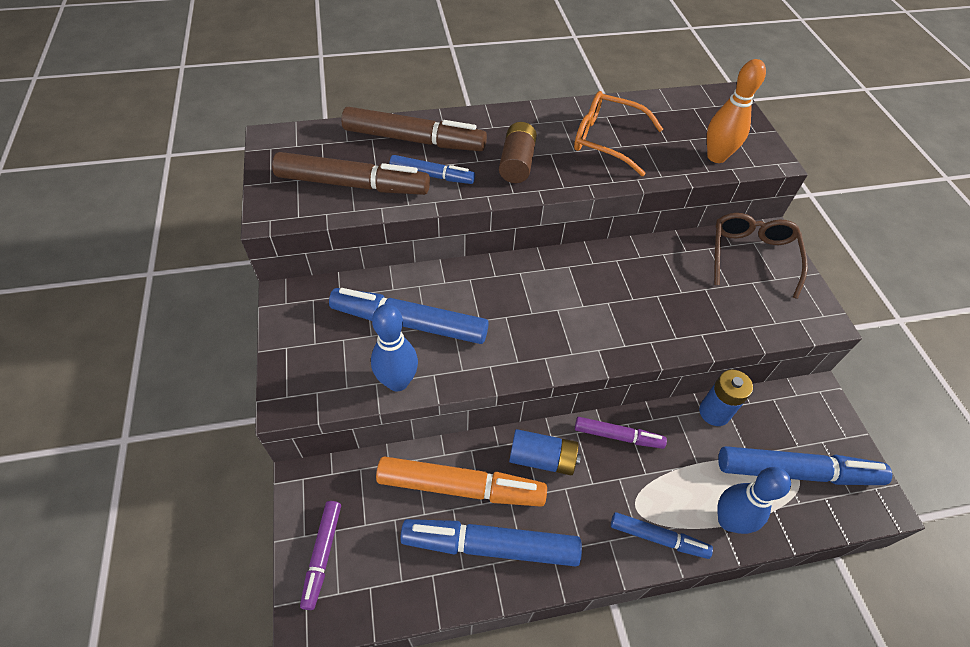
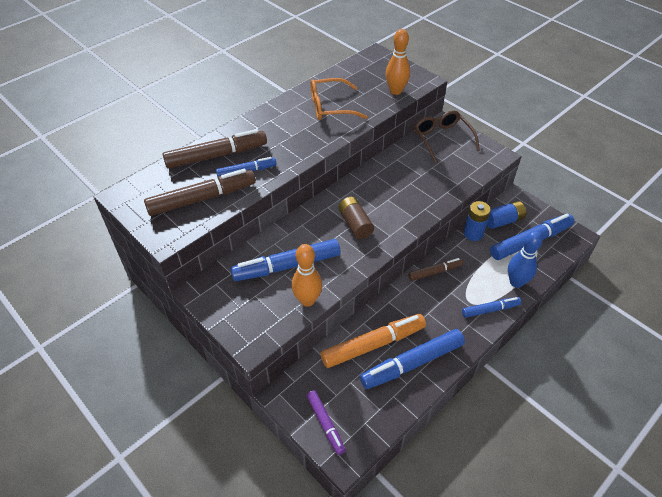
camera: 30 degrees left, 5 degrees down
(397, 382) = (307, 300): blue bowling pin -> orange bowling pin
(517, 163) = (291, 142): brown battery -> brown battery (355, 224)
(542, 458) = (405, 305): blue battery -> blue battery (503, 221)
(618, 436) = (435, 272): purple marker -> brown marker

